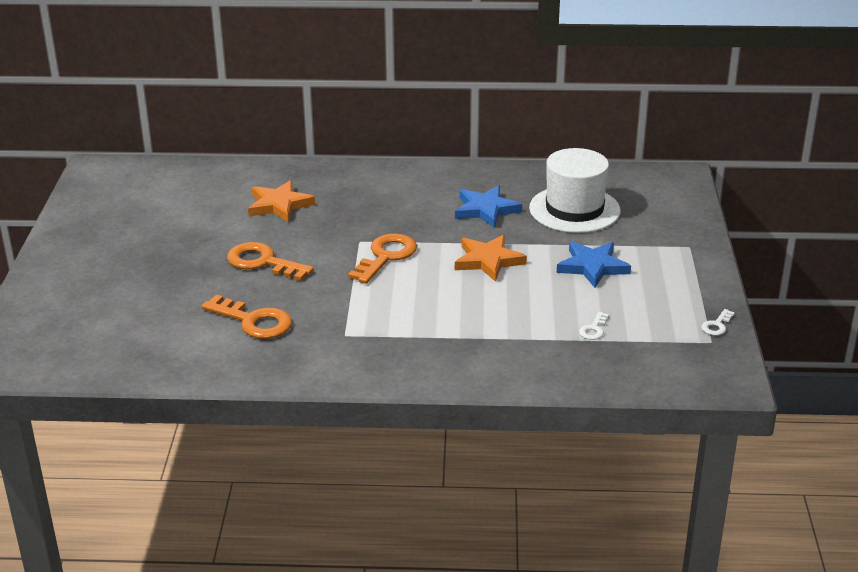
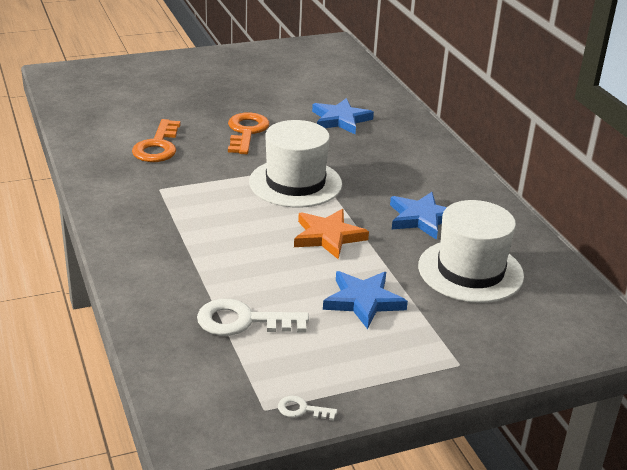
camera: 65 degrees right, 0 degrees up
(279, 205) = (340, 120): orange star -> blue star
(385, 256) = (295, 183): orange key -> white hat
(594, 329) = (243, 321): white key -> white key, size x2.08

